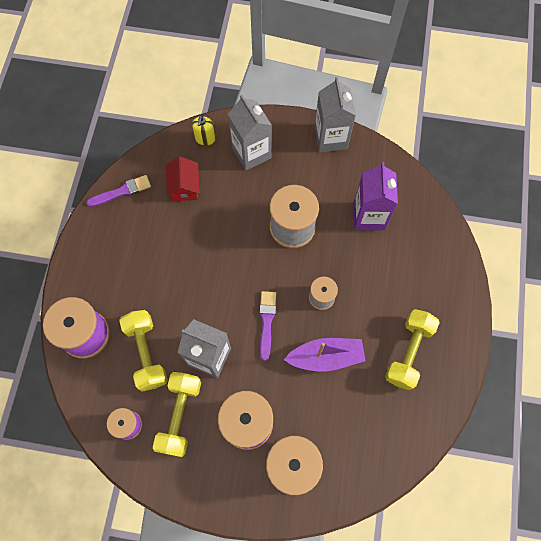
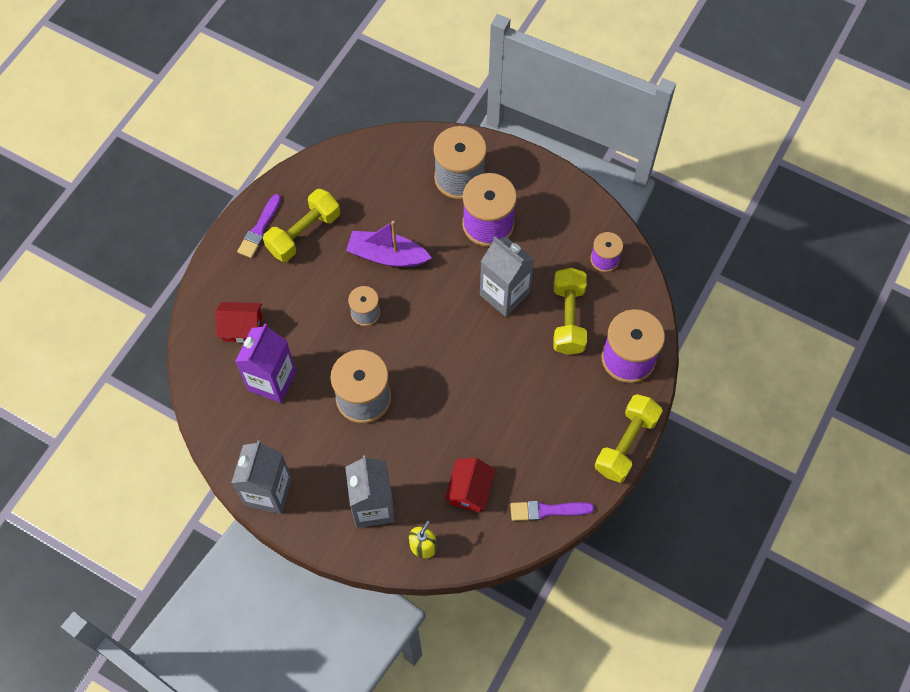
camera: 160 degrees left, 5 degrees down
(180, 415) = (551, 251): yellow dumbbell -> yellow dumbbell (626, 444)
(267, 322) = (433, 308): purple brush -> purple brush (259, 229)
(414, 249) = (242, 328): none -> red house

